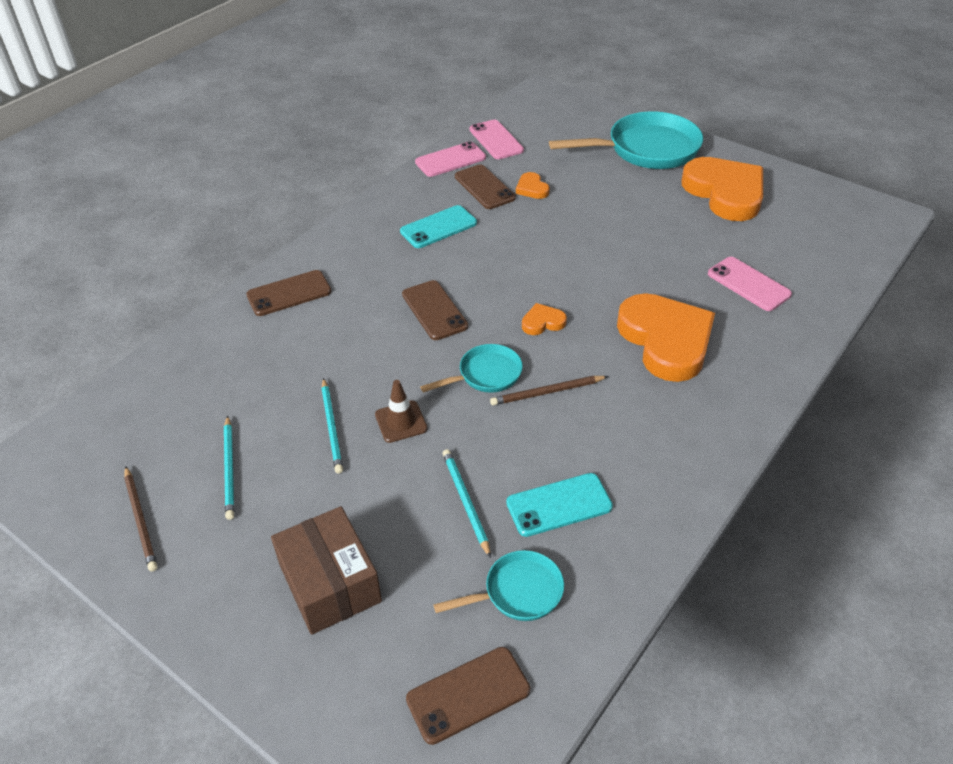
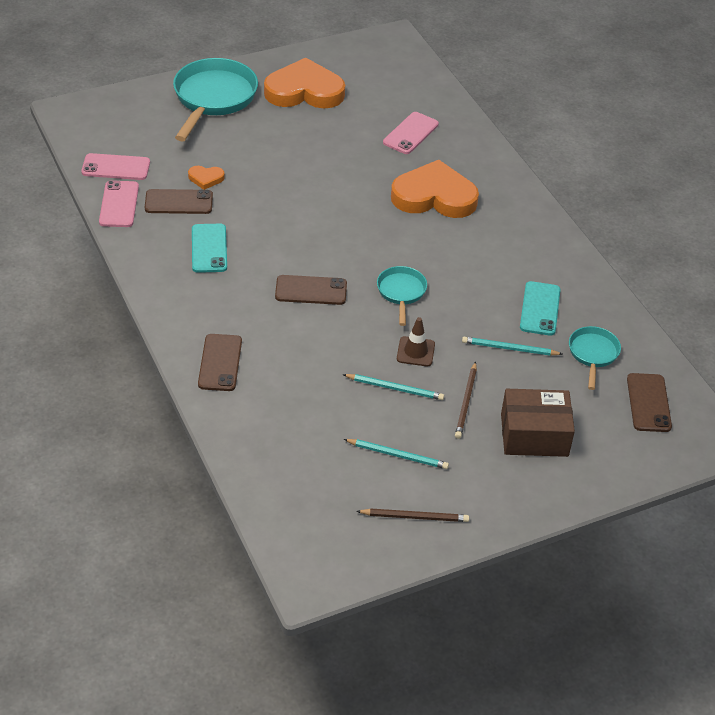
camera: 65 degrees left, 0 degrees up
(542, 322) = (370, 243): orange heart -> none
(547, 392) = (440, 271): brown pencil -> brown pencil (466, 402)
(748, 284) = (410, 133): pink phone -> pink phone turned 45 degrees counterclockwise

